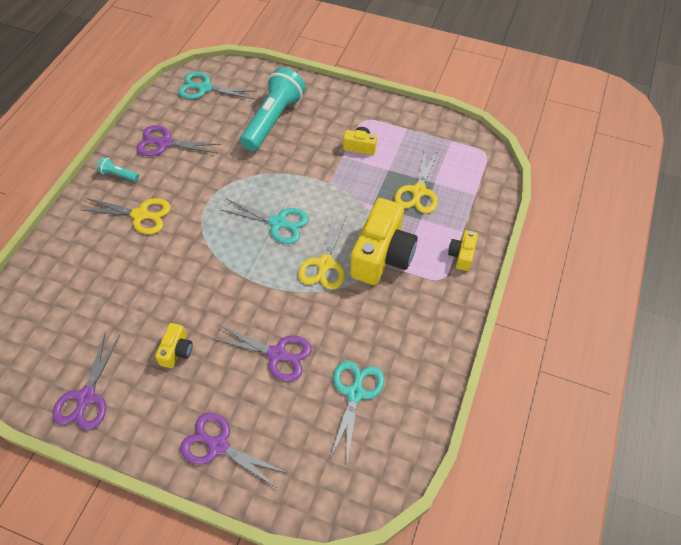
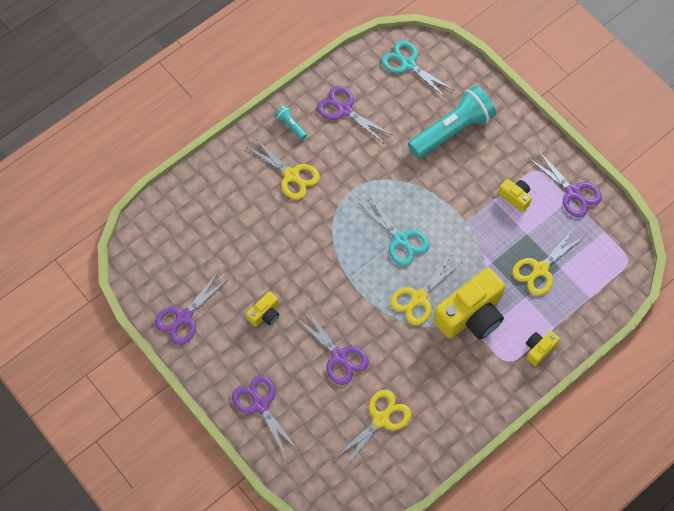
camera: 30 degrees right, 10 degrees up
(355, 393) = (381, 419): turquoise scissors -> yellow scissors
(406, 123) = (573, 192): none -> purple scissors

